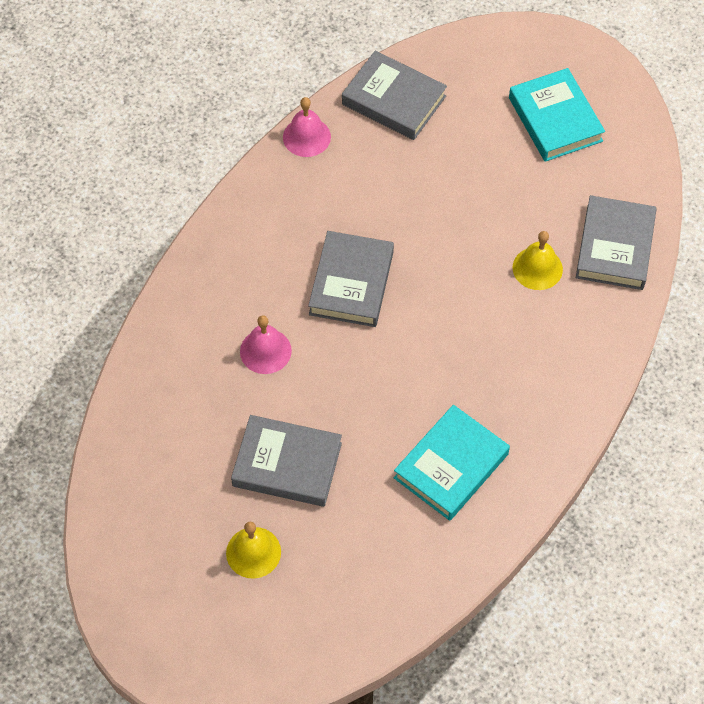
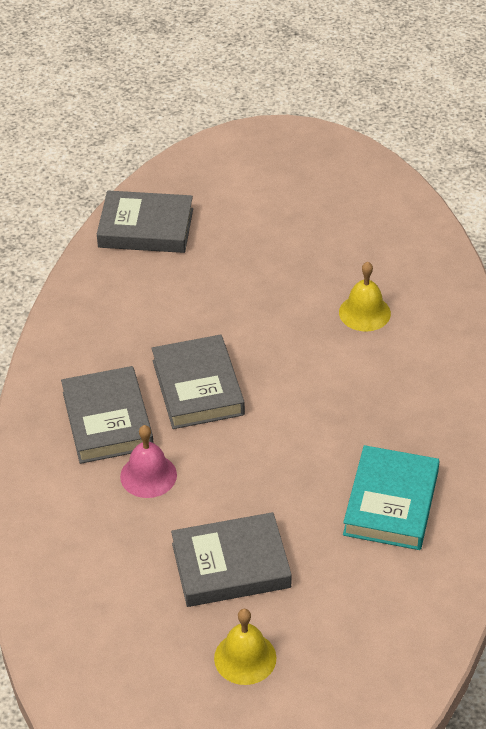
camera: 25 degrees left, 15 degrees down
(306, 137) = (80, 284): pink bell -> none
(555, 119) = (304, 193): turquoise book -> none
(614, 247) = (422, 271): grey book -> grey book (107, 420)

